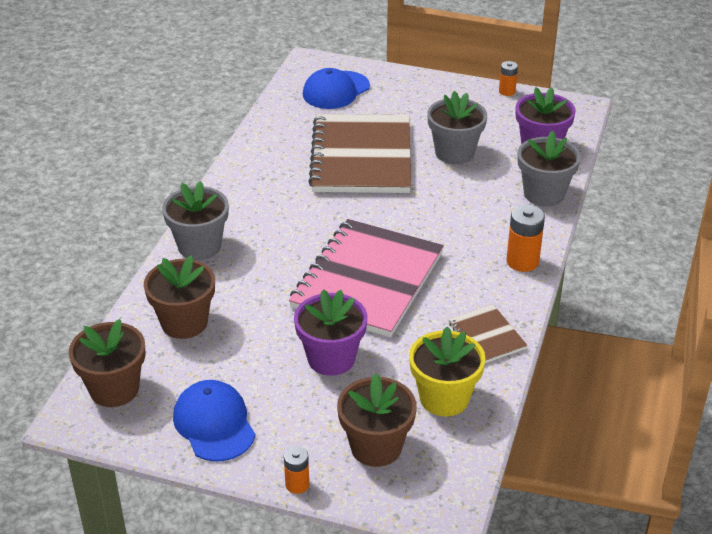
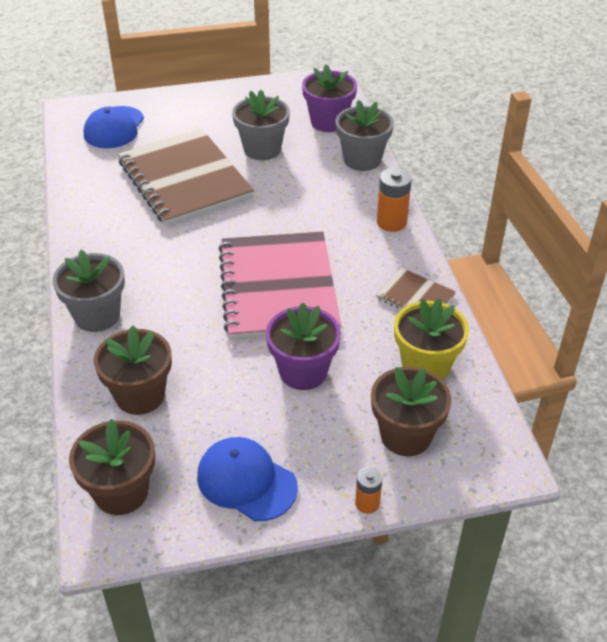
camera: 30 degrees left, 5 degrees up
(507, 91) = (263, 84): orange battery -> none

